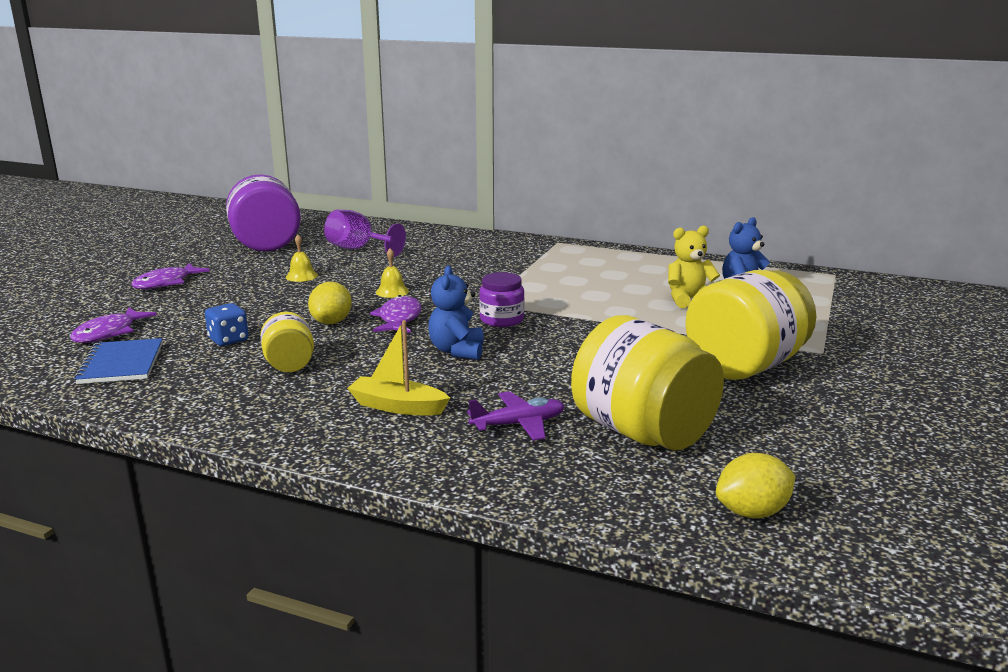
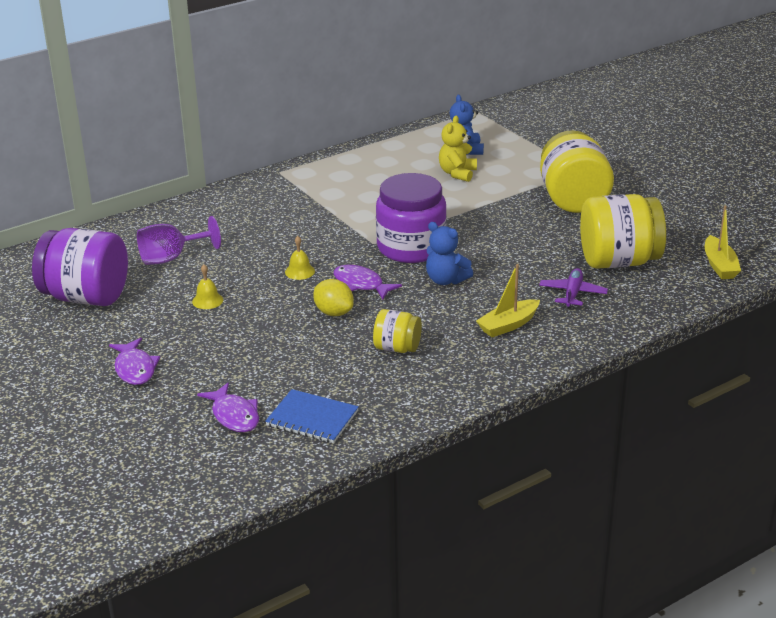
camera: 55 degrees left, 10 degrees up
(228, 340) = (317, 363): blue dice -> none
(501, 320) = (411, 247): purple jar -> purple jar, size x1.92
(752, 512) = (719, 265): yellow lemon -> yellow boat

